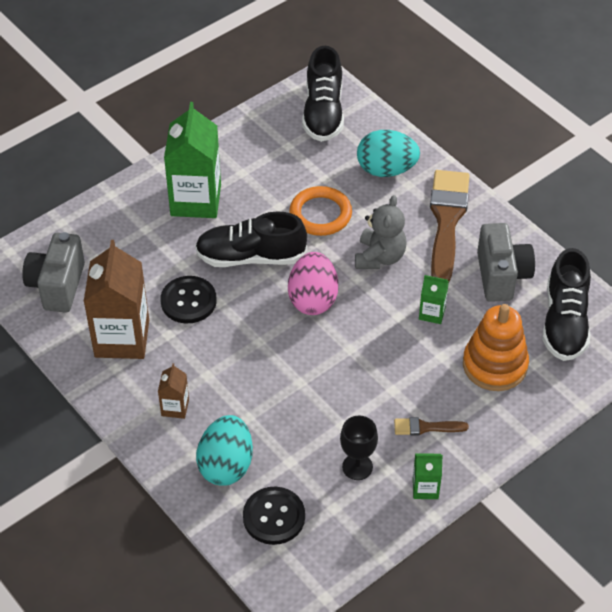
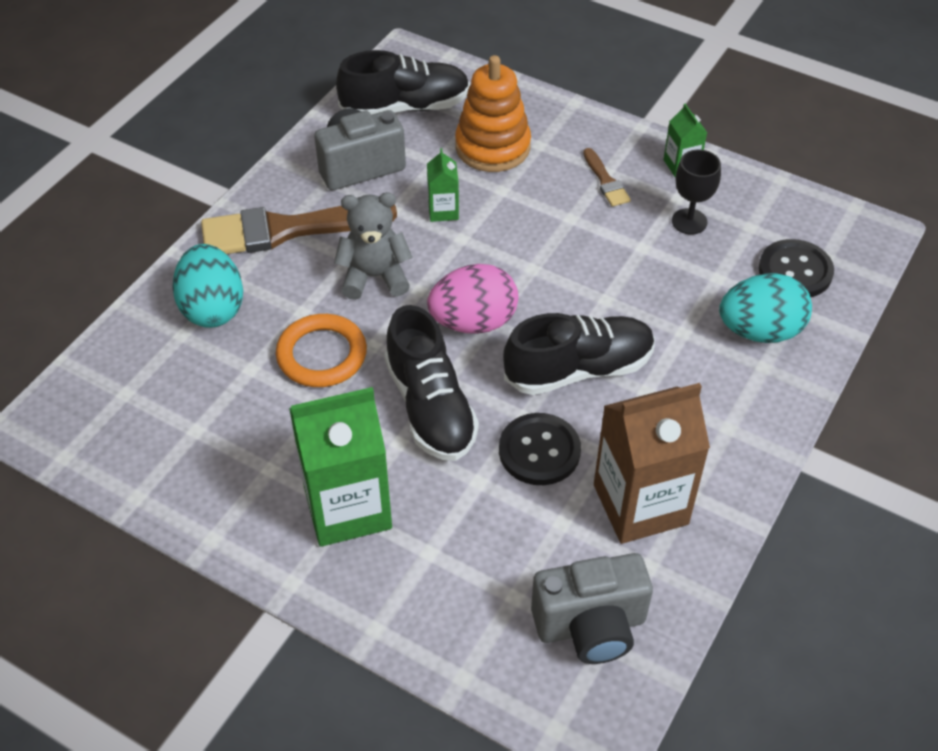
camera: 110 degrees left, 0 degrees up
(175, 407) = (712, 406): brown carton -> none
(323, 112) = (111, 408): black shoe -> black shoe (578, 369)

